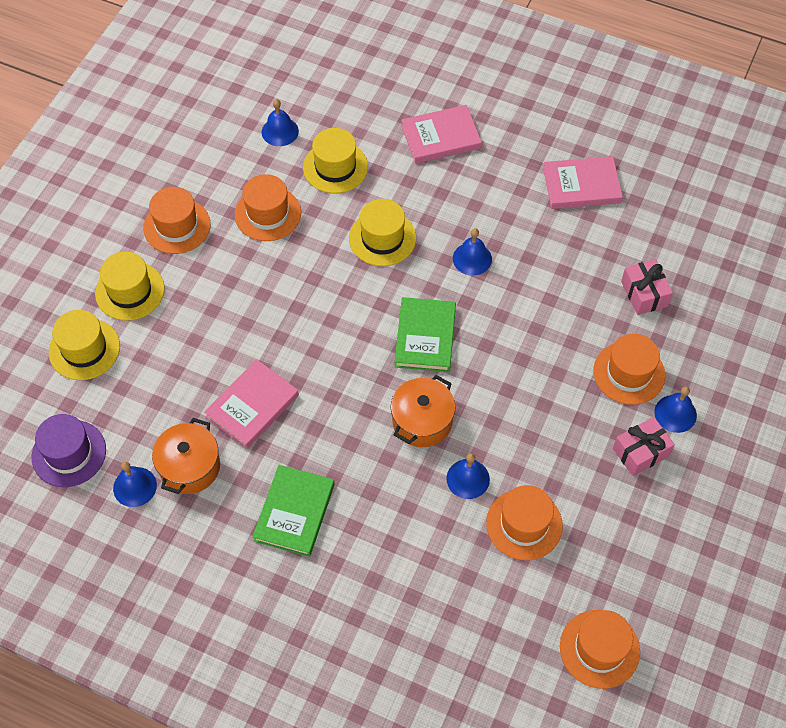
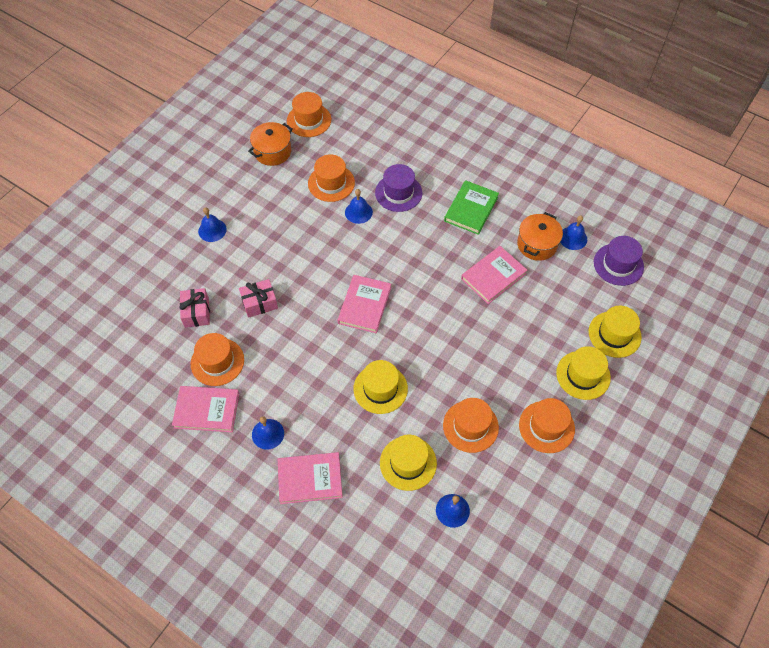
camera: 170 degrees left, 0 degrees up
(413, 524) = (398, 193): none -> purple hat
(422, 421) = (380, 250): orange pot -> orange pot (272, 152)
(425, 337) = (364, 305): green book -> pink book
(472, 258) = (314, 360): blue bell -> blue bell (268, 434)
(629, 373) = (231, 259): orange hat -> orange hat (217, 362)
(641, 452) = (244, 211): pink gift -> pink gift (259, 303)

